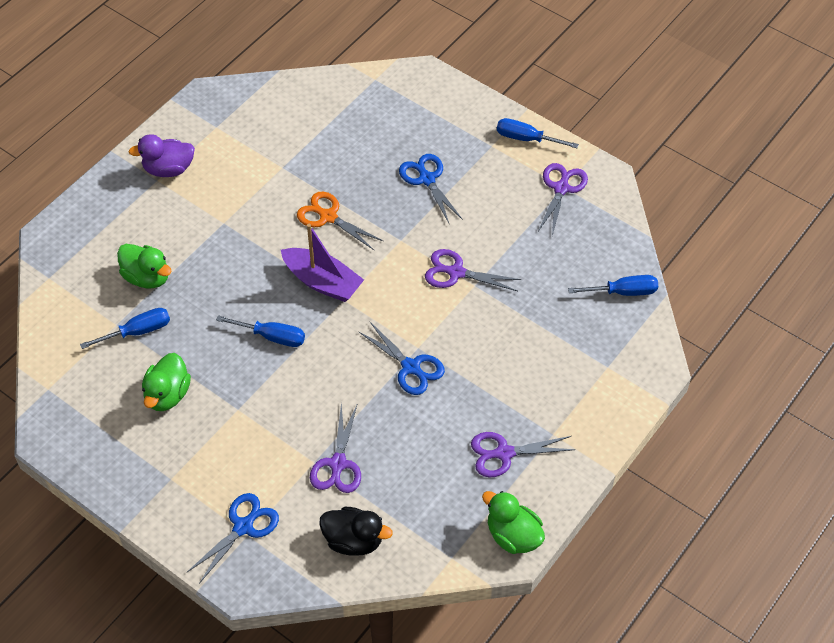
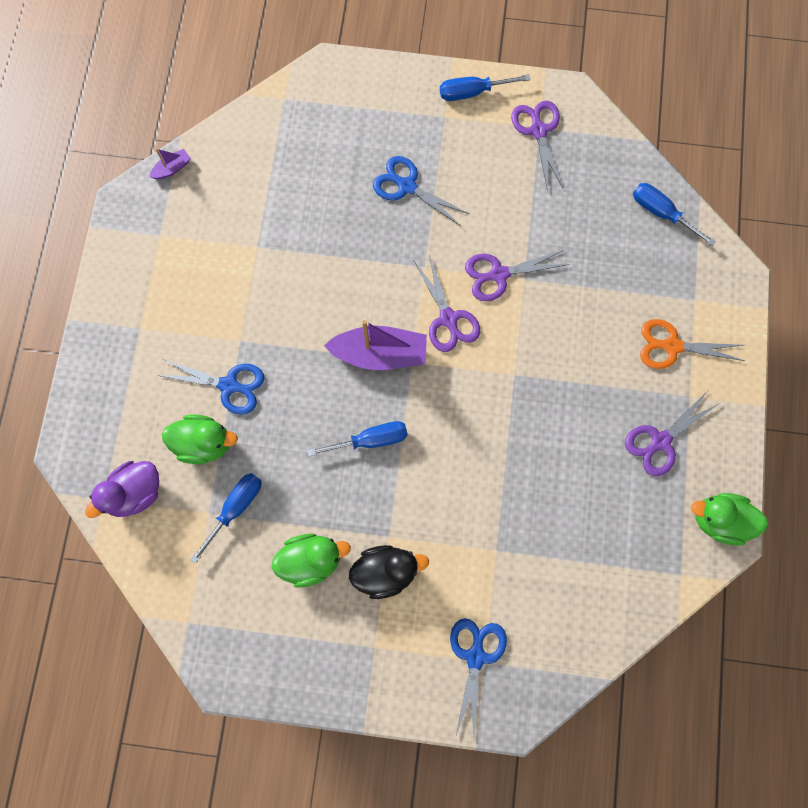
camera: 30 degrees left, 20 degrees up
(167, 395) = (311, 560): green duck -> green duck turned 90 degrees counterclockwise
(168, 169) = (143, 309): purple duck -> purple duck (135, 493)
(257, 88) = (172, 168): none -> purple boat
(328, 216) = (338, 278): orange scissors -> orange scissors (671, 346)
(338, 464) = (520, 540): purple scissors -> purple scissors (448, 319)
(354, 540) = (584, 609): black duck -> black duck (385, 572)
(411, 367) = (521, 399): blue scissors -> blue scissors (229, 386)
(623, 292) = (661, 213): blue screwdriver -> blue screwdriver turned 105 degrees counterclockwise

